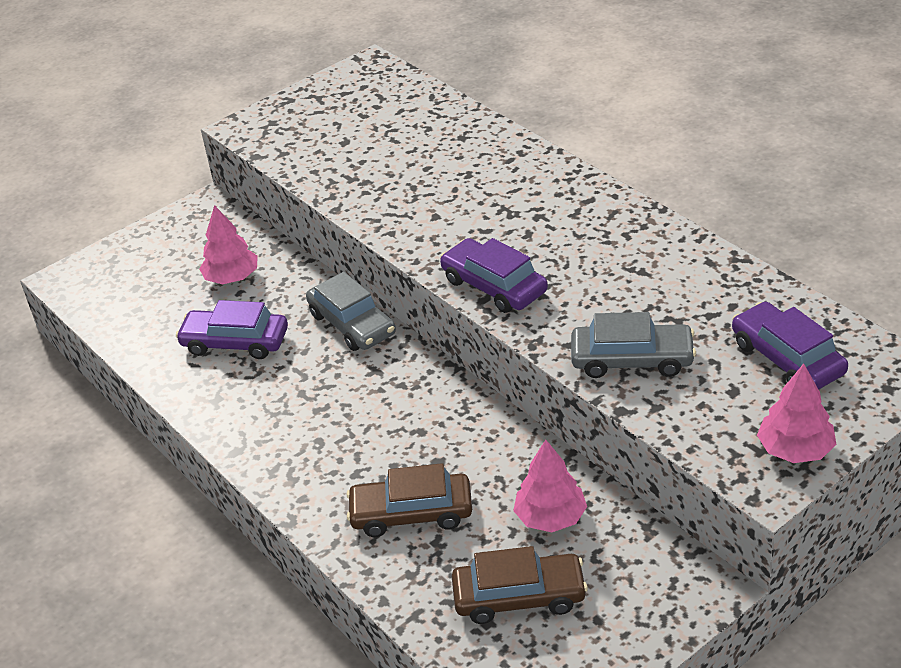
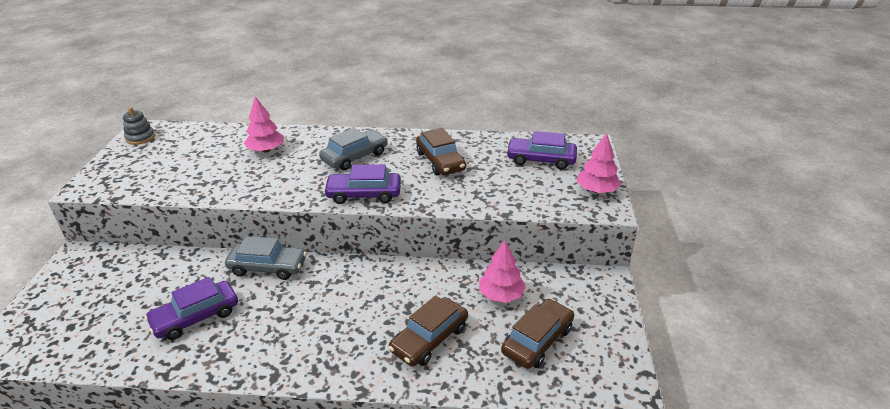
camera: 50 degrees left, 5 degrees down
(232, 278) = (148, 284): pink tree -> pink tree (266, 150)
(355, 78) = (140, 138): none -> grey stacking toy
(632, 360) = (478, 192): grey car -> grey car (355, 157)
(645, 287) = (440, 161): none -> brown car

